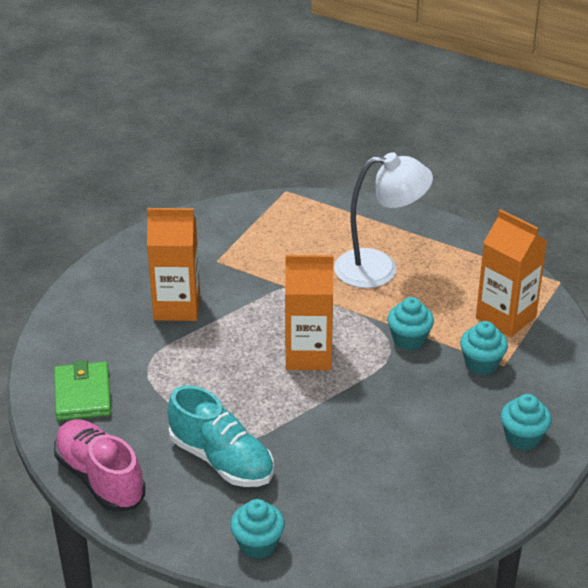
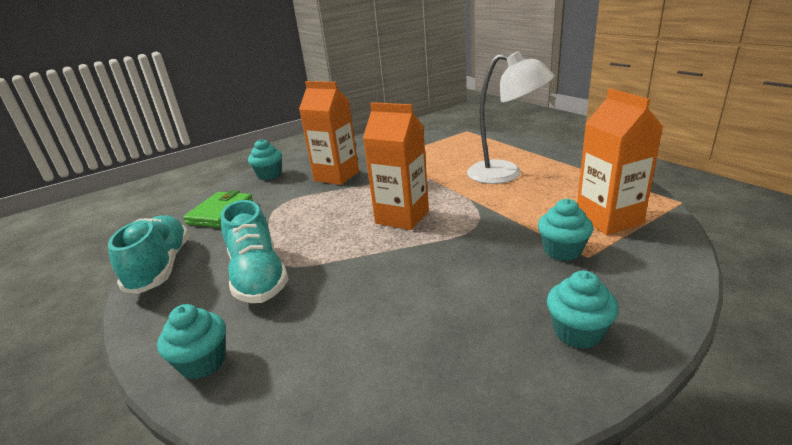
camera: 30 degrees right, 10 degrees down
(100, 478) = (161, 267): pink shoe -> turquoise shoe
(409, 339) = (499, 220): turquoise cupcake -> turquoise cupcake (269, 175)

